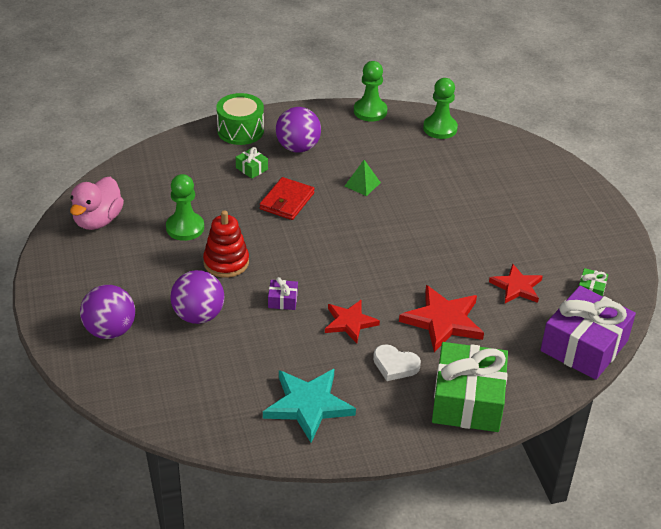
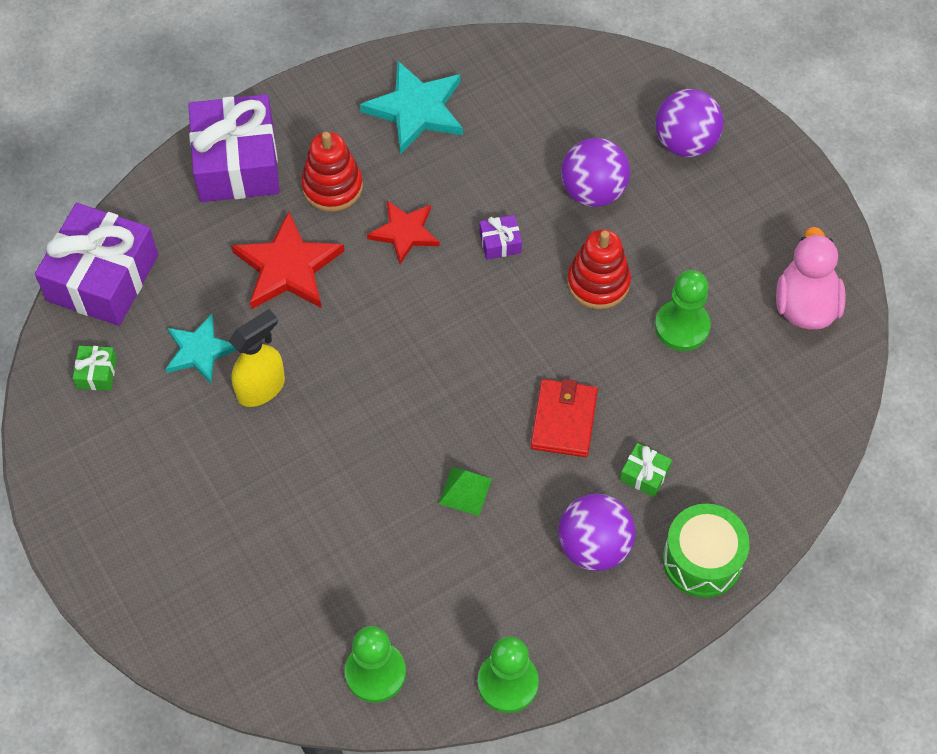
camera: 165 degrees right, 20 degrees up
(395, 365) = (332, 187): white heart -> red stacking toy
(468, 400) = (237, 163): green gift -> purple gift
(477, 258) = (262, 388): none -> yellow spray bottle
(516, 287) = (200, 351): red star -> turquoise star

